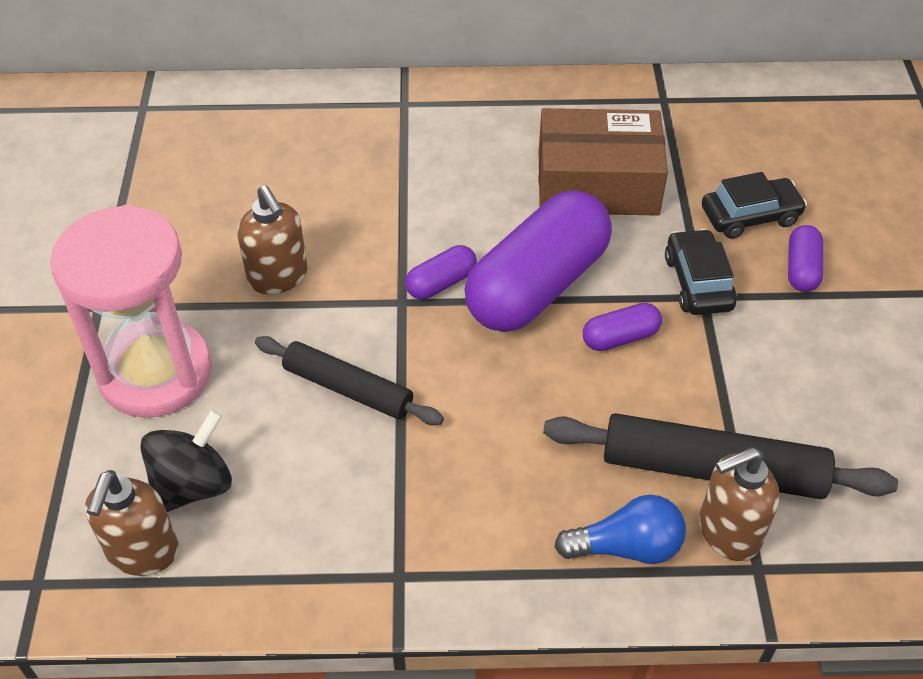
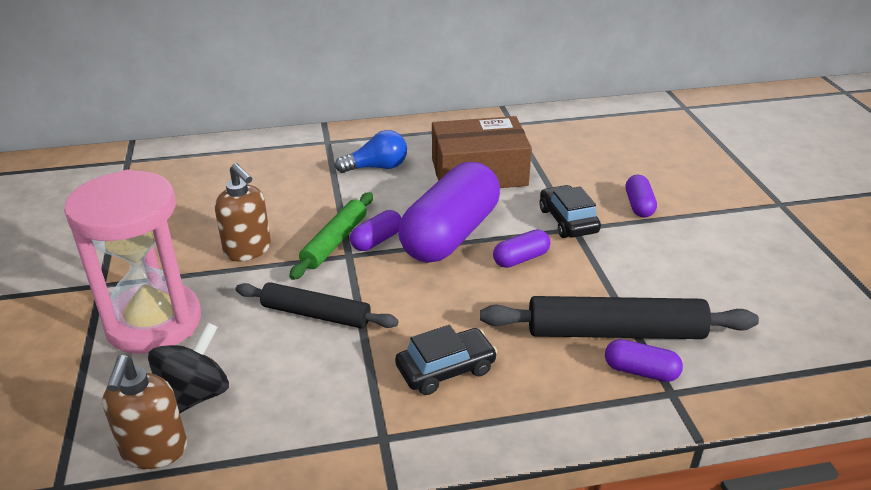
camera: 10 degrees left, 15 degrees down
(388, 278) = (335, 242): none -> green rolling pin
(626, 547) = (564, 392): blue light bulb -> blue light bulb (376, 167)
(728, 532) = (640, 371): brown soap dispenser -> purple capsule
(750, 216) = (592, 180): black car -> black car (445, 369)

